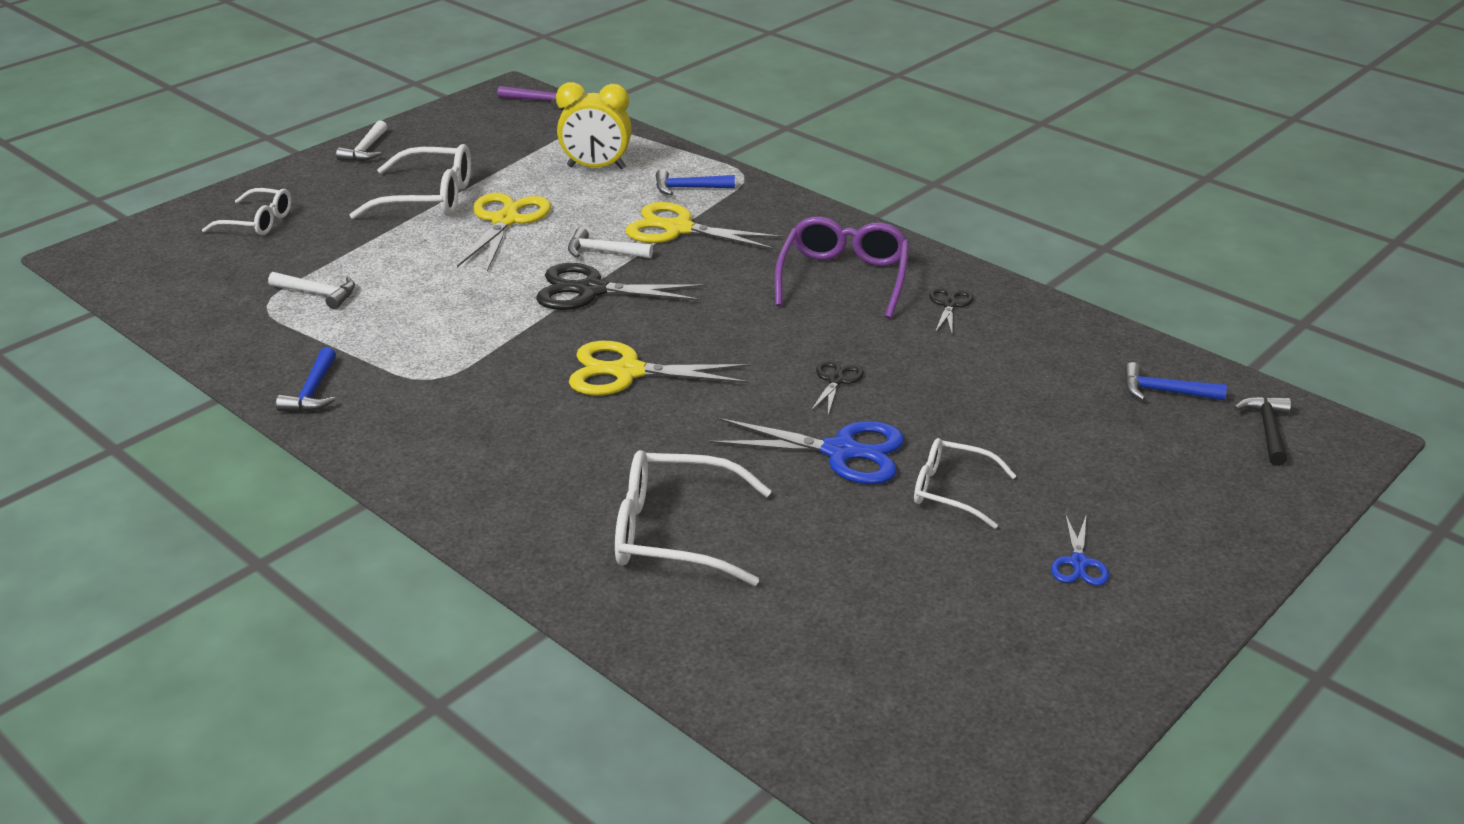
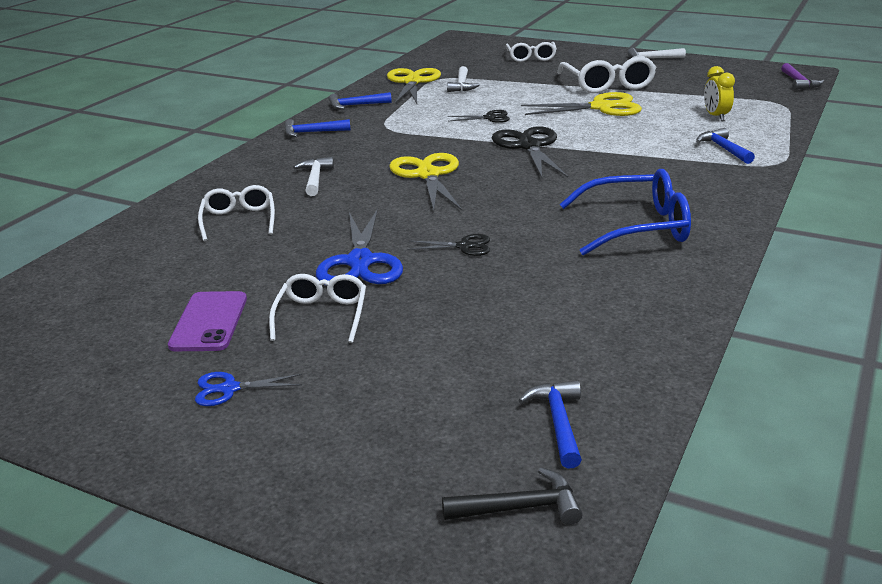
camera: 75 degrees right, 5 degrees down
(395, 443) = (312, 133): none -> blue hammer
(596, 167) = (715, 116): yellow clock -> yellow clock, size x0.64
(603, 252) = (588, 140): white hammer -> white hammer (315, 178)
(672, 533) = (239, 220): white glasses -> white glasses, size x0.63
(678, 229) = (651, 156): yellow scissors -> yellow scissors (412, 82)
(843, 277) = (638, 227): purple glasses -> blue glasses
(938, 571) = (209, 322): none -> purple phone
(949, 304) = (635, 280): black scissors -> black scissors (489, 118)

